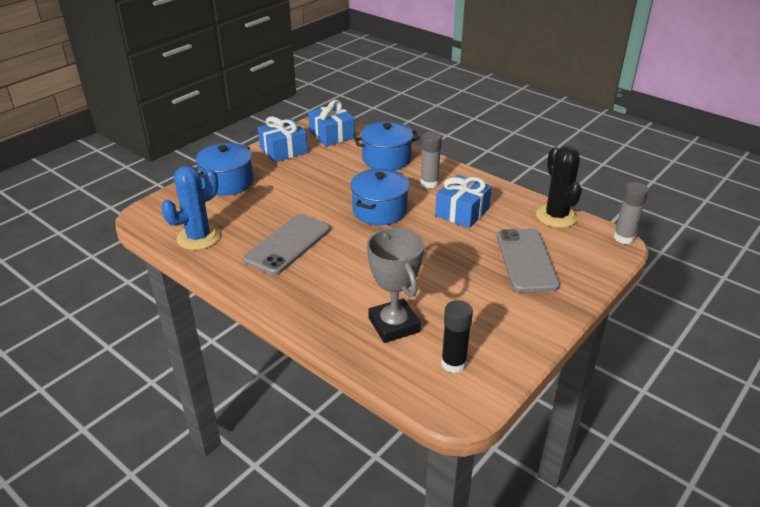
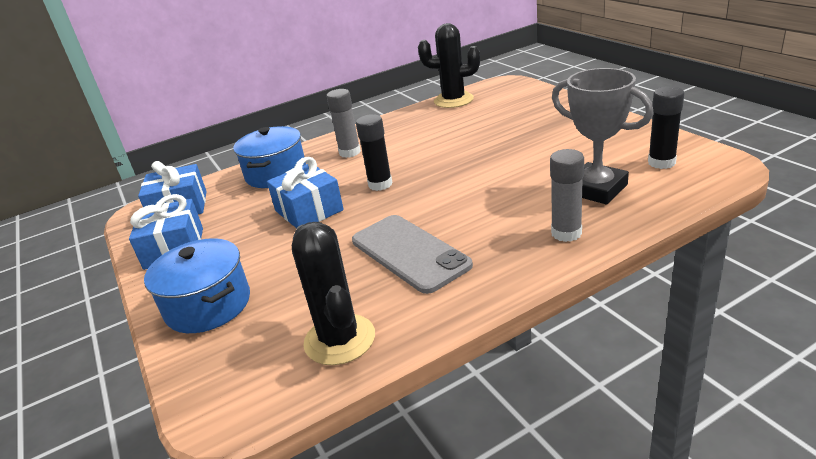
camera: 65 degrees left, 5 degrees down
(198, 237) = (339, 339): blue cactus -> black cactus
(379, 210) = (380, 184): blue pot -> black glue stick
(394, 325) = (596, 189): grey trophy -> grey trophy turned 45 degrees clockwise
(462, 212) = (417, 140): blue gift -> blue gift (309, 210)
(526, 260) = (514, 118): grey phone -> none
(624, 238) = (501, 80): grey glue stick -> grey glue stick (566, 233)

